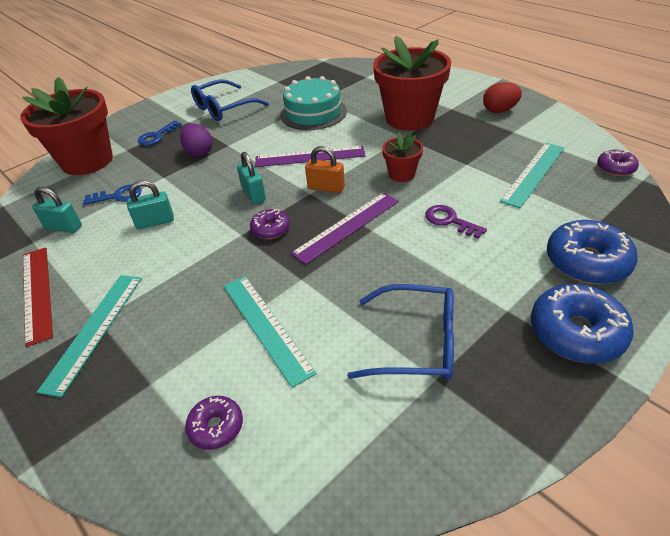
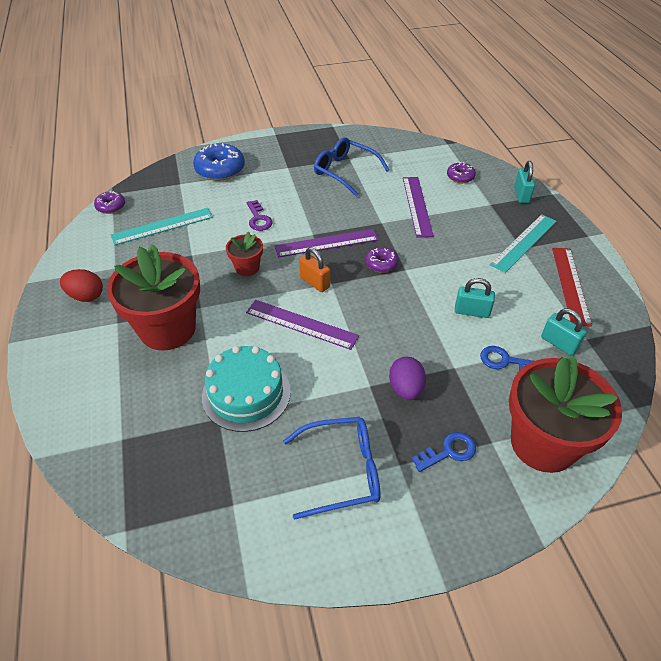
camera: 155 degrees left, 5 degrees up
(253, 194) = (377, 303): turquoise padlock -> turquoise padlock (521, 195)
(266, 327) = (417, 206): turquoise ruler -> purple ruler
(576, 333) = (270, 149): blue donut -> none

